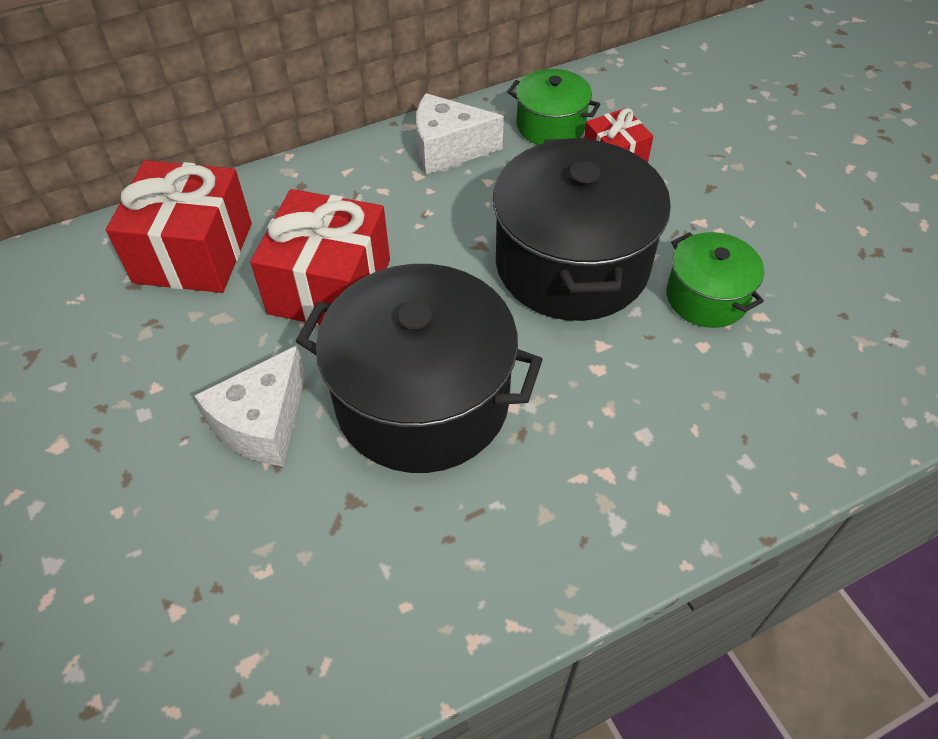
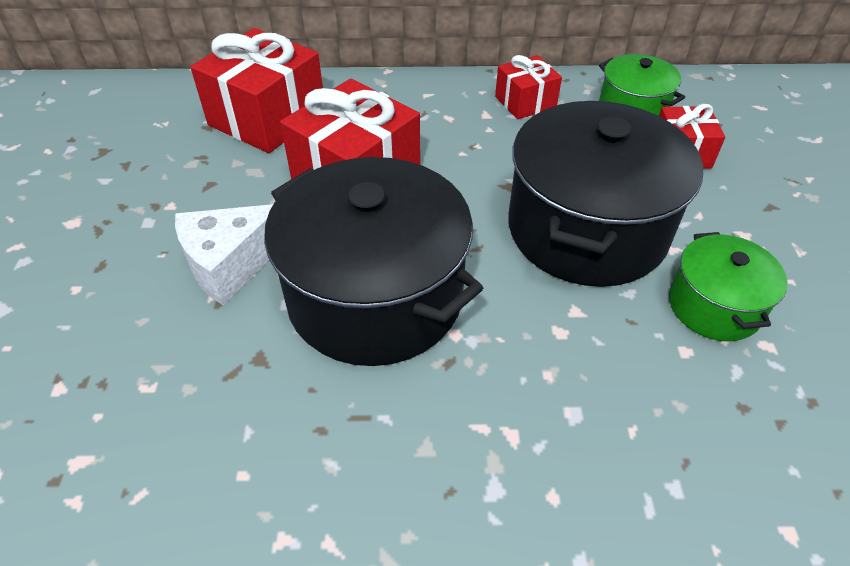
camera: 25 degrees right, 5 degrees down
(448, 149) = (525, 102): white cheese -> red gift

